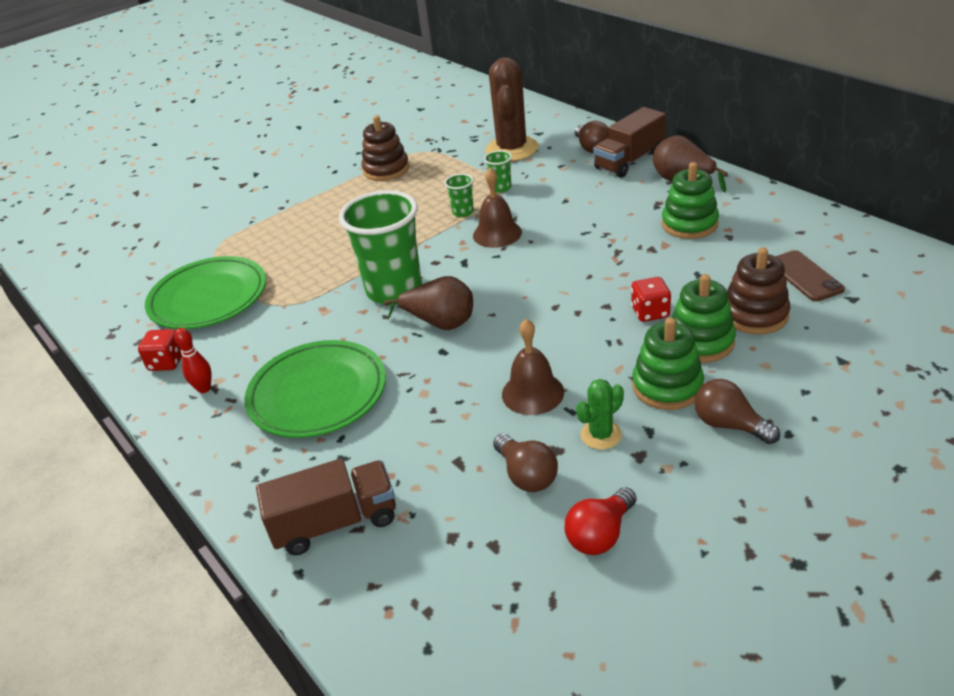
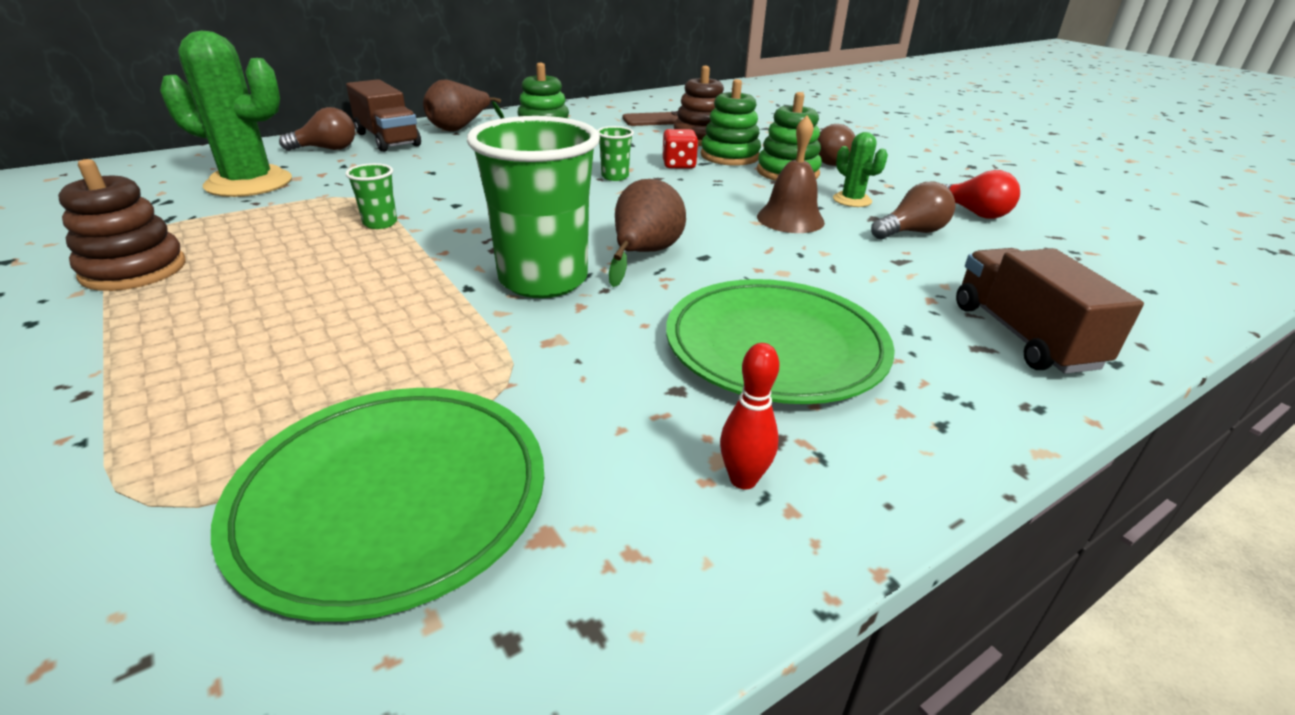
camera: 90 degrees left, 5 degrees down
(166, 362) = (631, 557): red dice -> none
(497, 234) = (464, 209): brown bell -> none
(501, 188) = (348, 198): green cup -> green cup (615, 177)
(512, 149) = (249, 183): brown cactus -> green cactus

